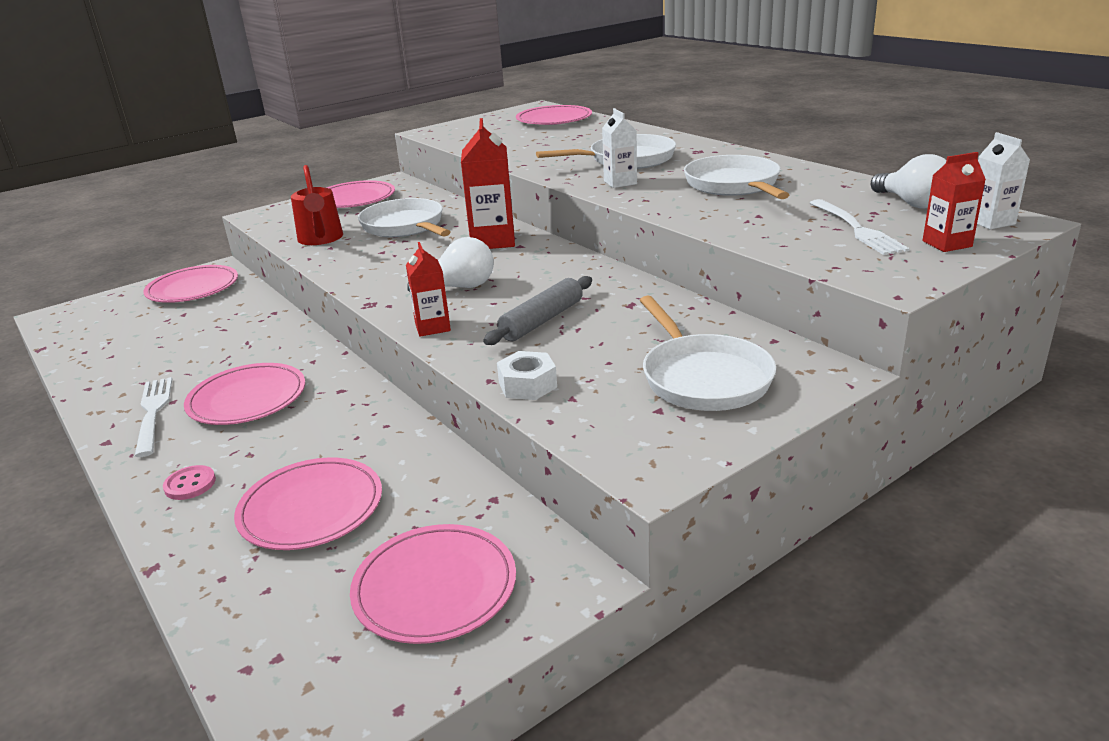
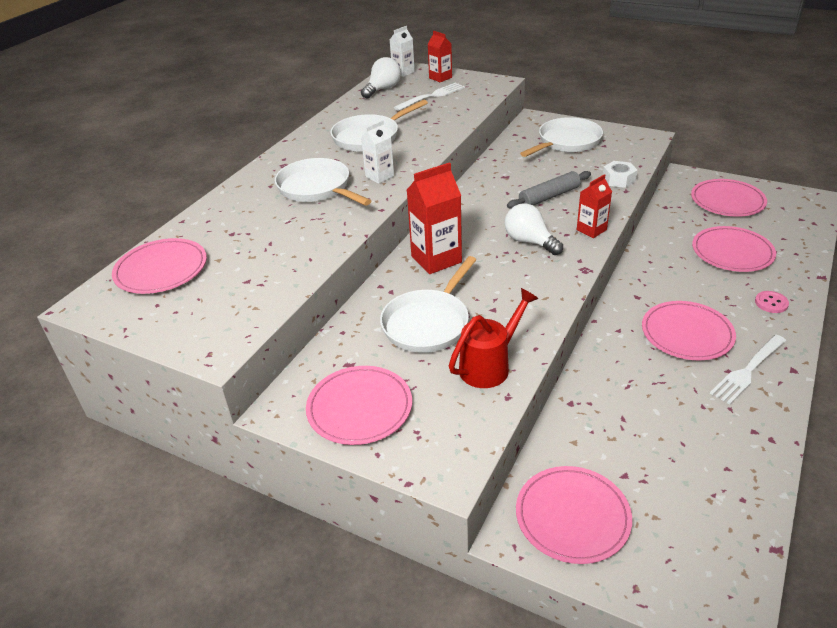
camera: 115 degrees left, 10 degrees up
(542, 320) = (549, 197): grey rolling pin -> grey rolling pin turned 45 degrees counterclockwise

